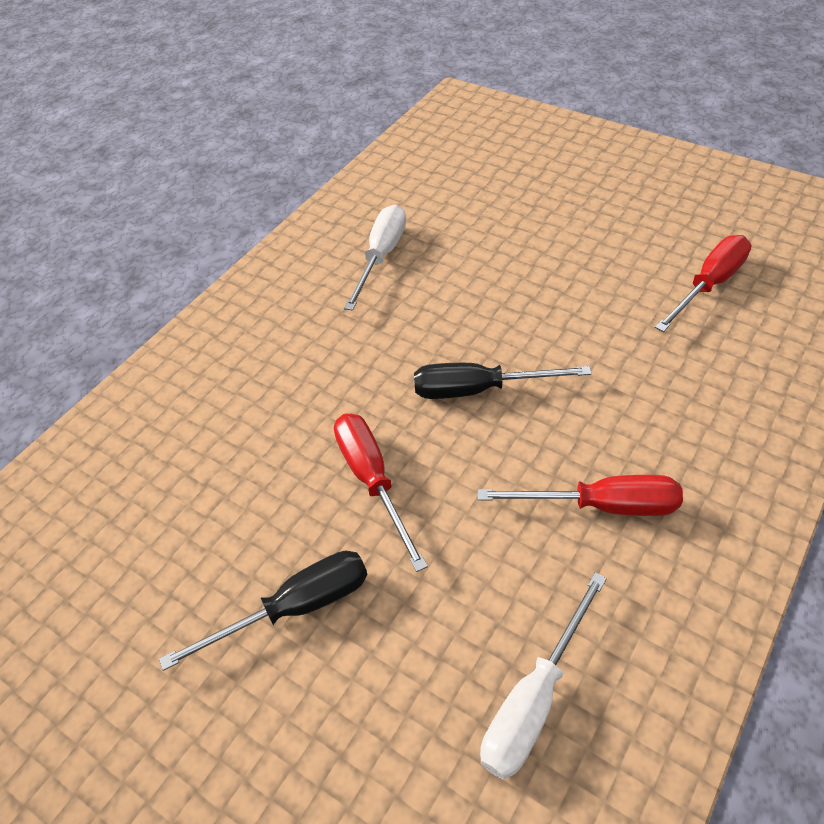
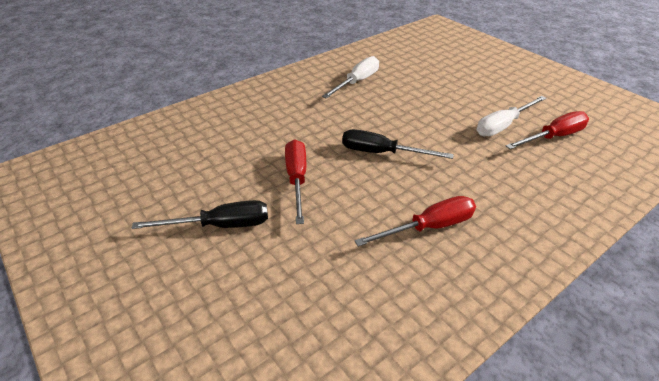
camera: 15 degrees right, 10 degrees down
(534, 699) = (335, 312): white screwdriver -> white screwdriver (503, 125)
(601, 505) = (429, 227): red screwdriver -> red screwdriver turned 45 degrees counterclockwise

